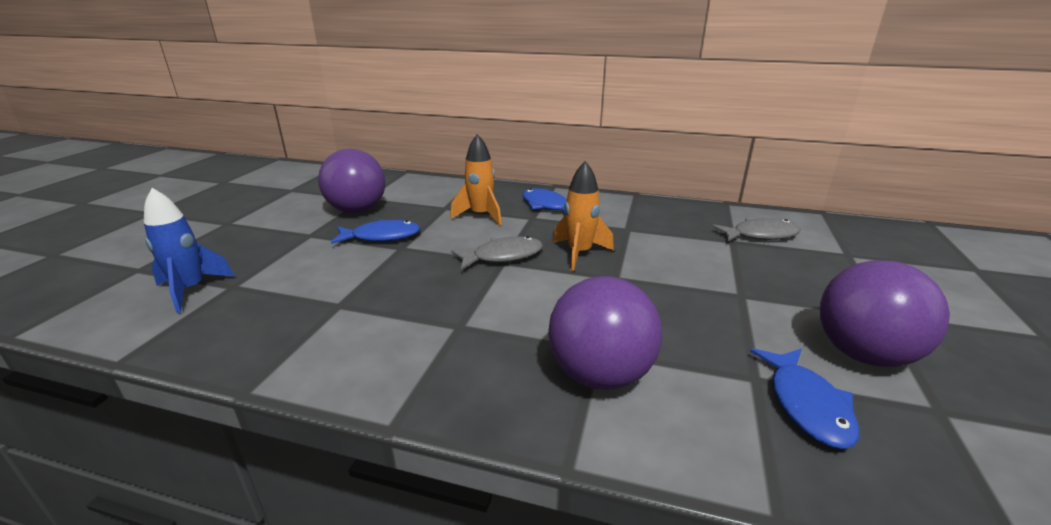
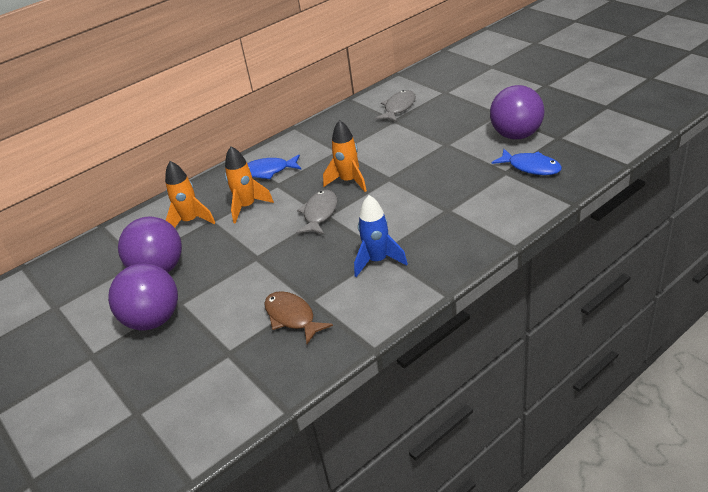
camera: 50 degrees left, 10 degrees up
(191, 290) = (212, 377): blue rocket -> blue rocket (378, 261)
(301, 304) = (292, 317): none -> brown fish
(381, 237) = (227, 264): blue fish -> none
(437, 199) = (190, 221): none -> orange rocket
(600, 374) = (466, 216): purple ball -> purple ball (153, 320)

